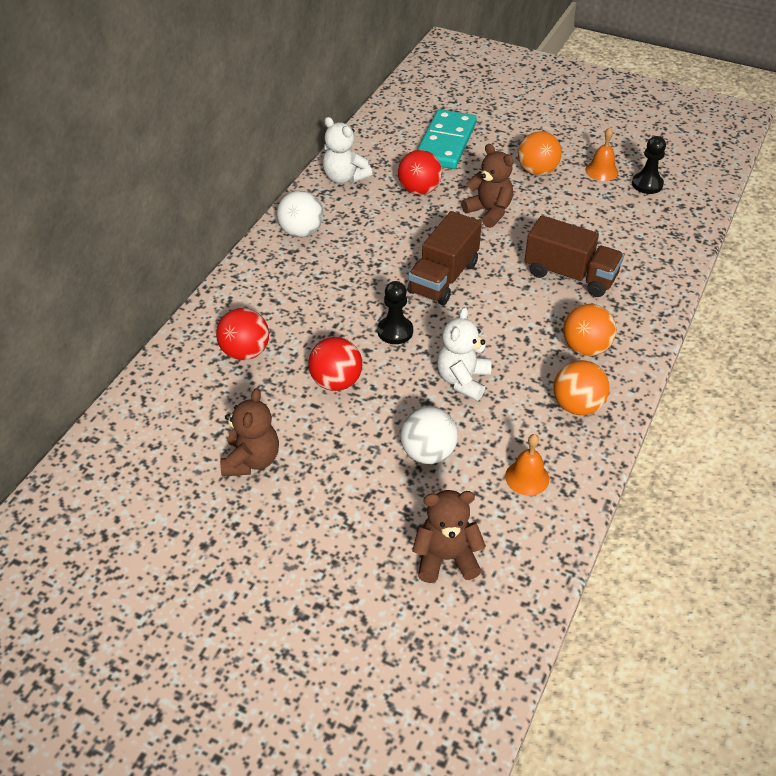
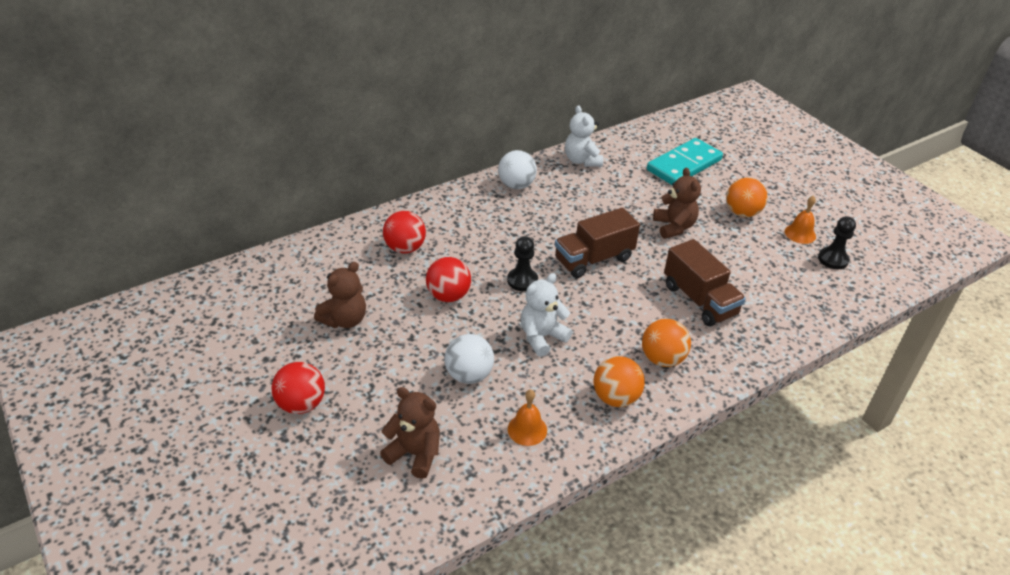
camera: 30 degrees right, 5 degrees down
(419, 190) = (631, 190): red ball -> red ball (301, 404)

